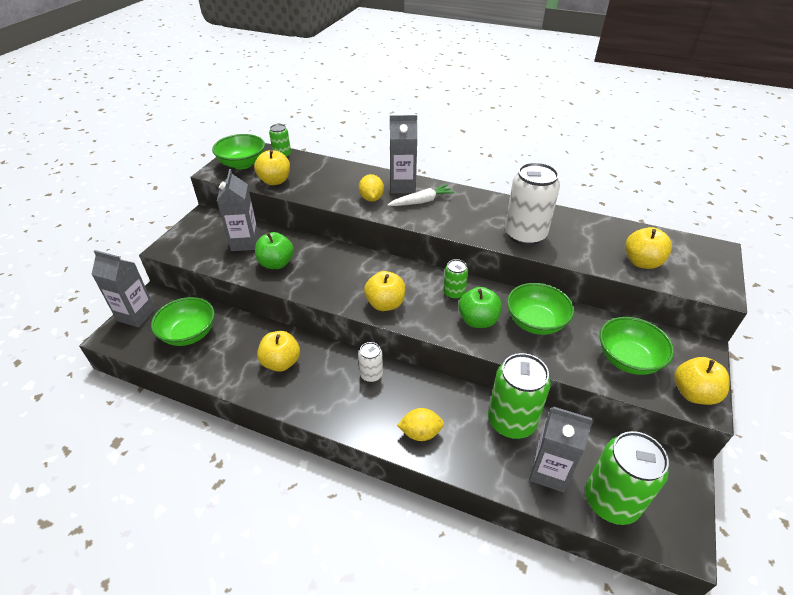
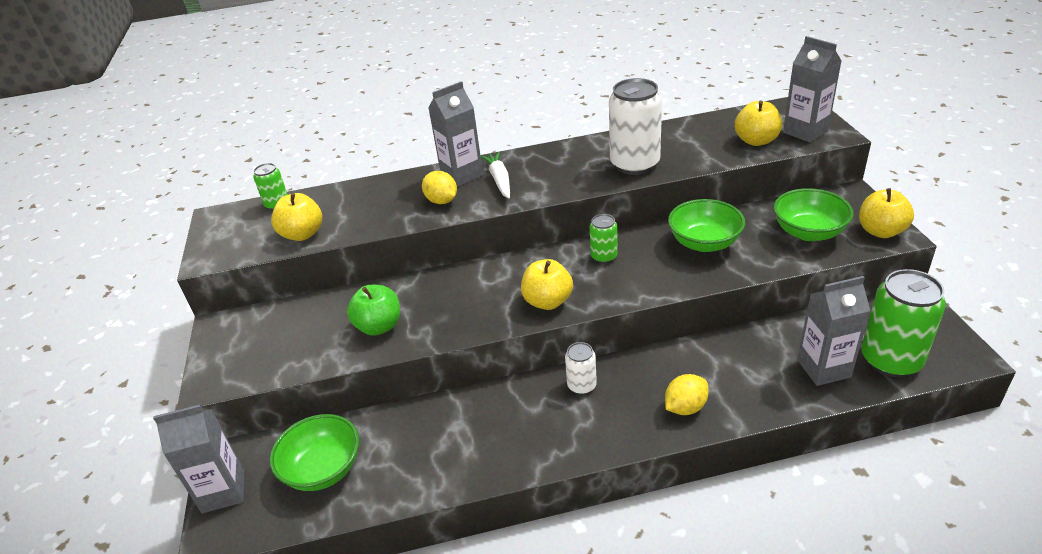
camera: 30 degrees left, 5 degrees down
(242, 164) = (235, 235): green bowl -> none
(245, 242) = (312, 325): grey carton -> grey carton (805, 132)
(281, 362) = (472, 431): yellow apple -> none
(421, 201) = (499, 180): white carrot -> white carrot turned 45 degrees counterclockwise
(478, 320) = (653, 268): green apple -> none
(511, 421) = (752, 347): green can -> none

